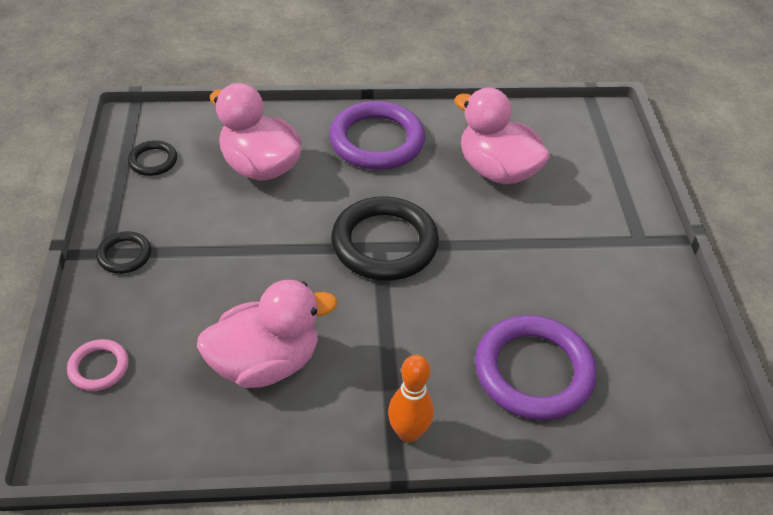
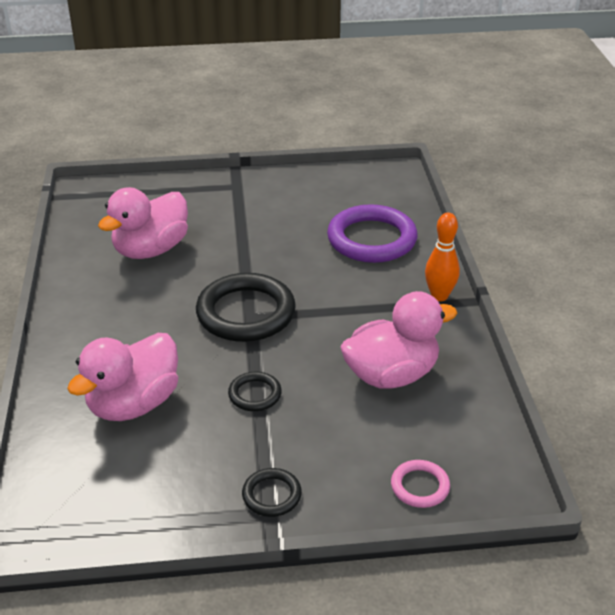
camera: 90 degrees left, 10 degrees down
(153, 161) = (116, 497): black ring -> black ring (255, 394)
(266, 362) = (391, 375): pink duck -> pink duck turned 90 degrees clockwise
(377, 141) = (100, 322): purple ring -> none

